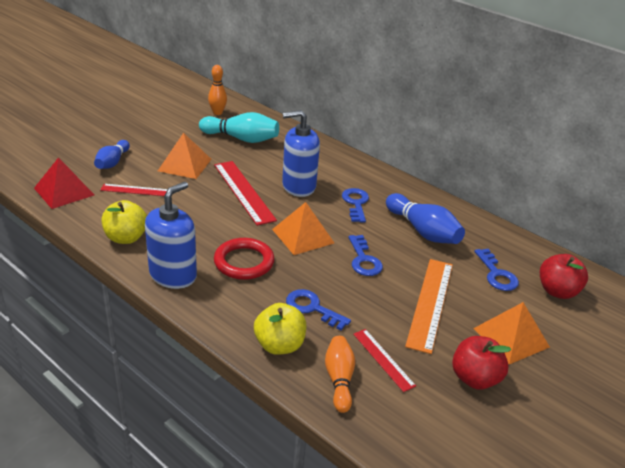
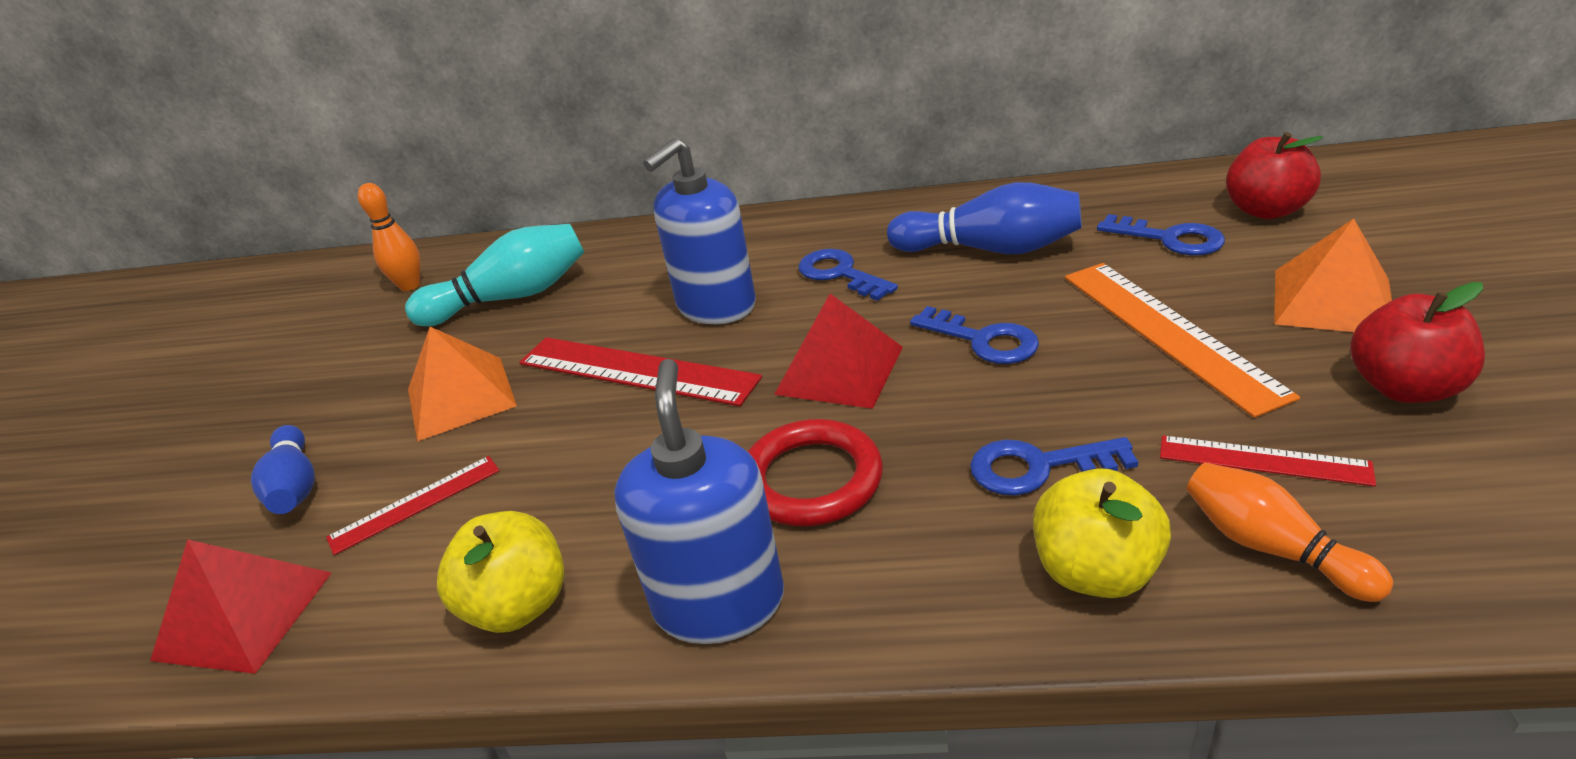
camera: 30 degrees left, 0 degrees up
(303, 236) = (839, 370): orange pyramid -> red pyramid

